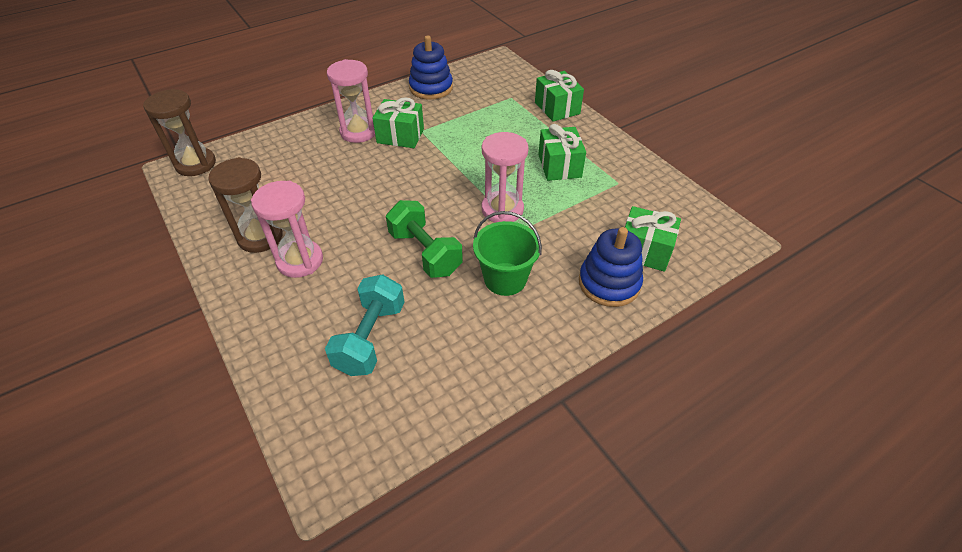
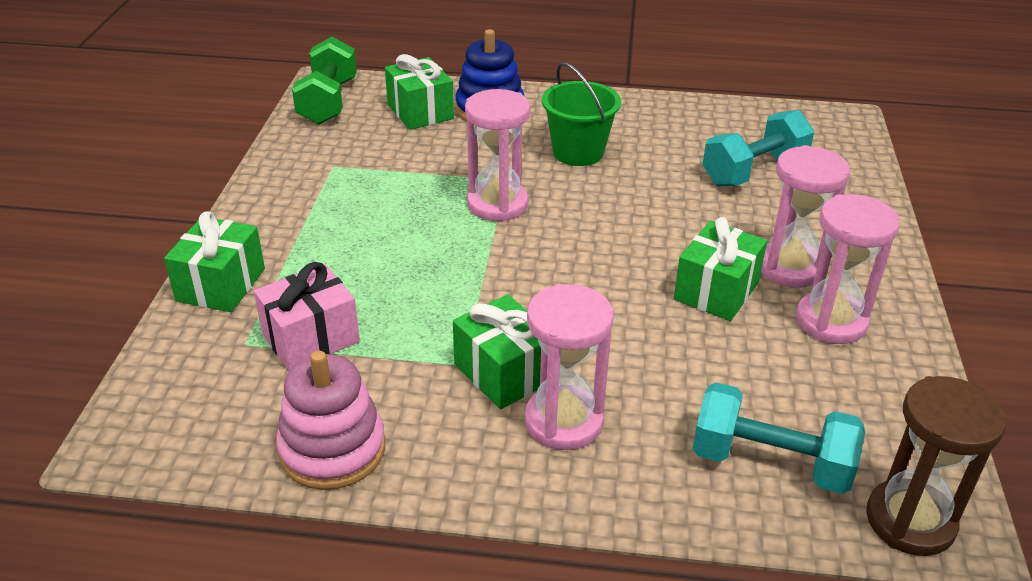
camera: 140 degrees left, 10 degrees down
(260, 237) = (831, 321): brown hourglass -> pink hourglass
(263, 157) = (770, 463): none -> turquoise dumbbell
(425, 253) = (634, 207): green dumbbell -> green dumbbell (328, 102)
(431, 88) = (332, 449): blue stacking toy -> pink stacking toy
(491, 110) = (310, 338): none -> pink gift
(559, 166) = (361, 212): green gift -> green gift (716, 291)

